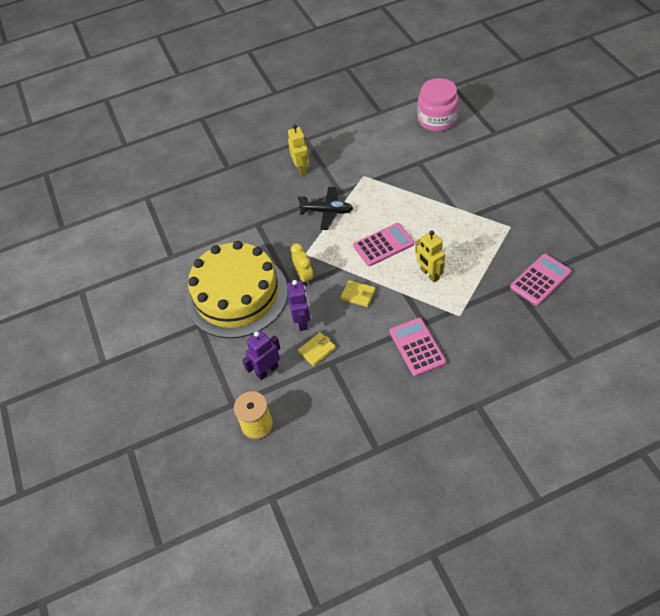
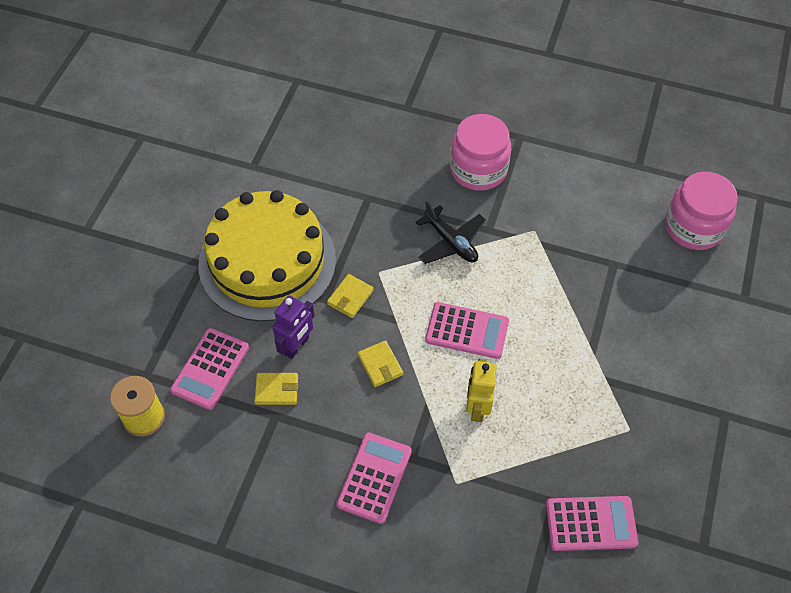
camera: 35 degrees right, 5 degrees up
(267, 371) = (210, 369): purple robot -> pink calculator
(301, 169) = (478, 169): yellow robot -> pink jar
(304, 276) = (350, 297): yellow clock -> yellow wallet

